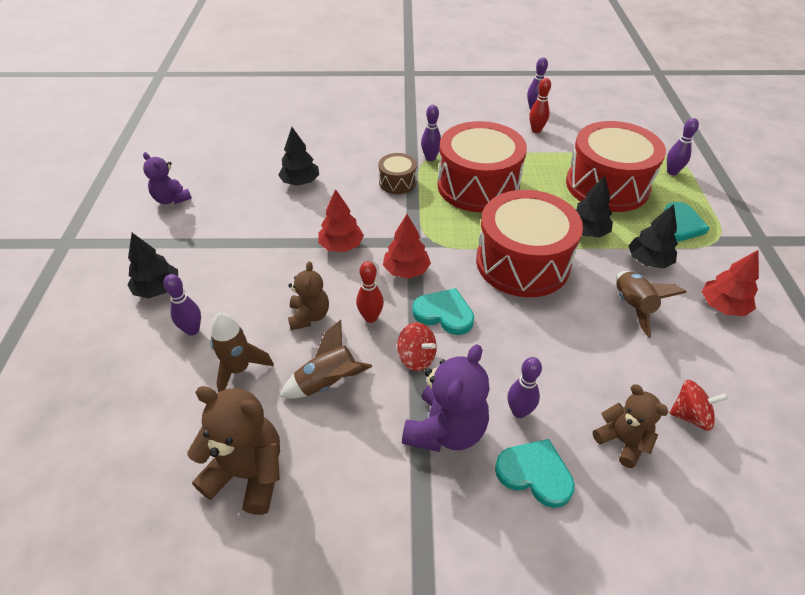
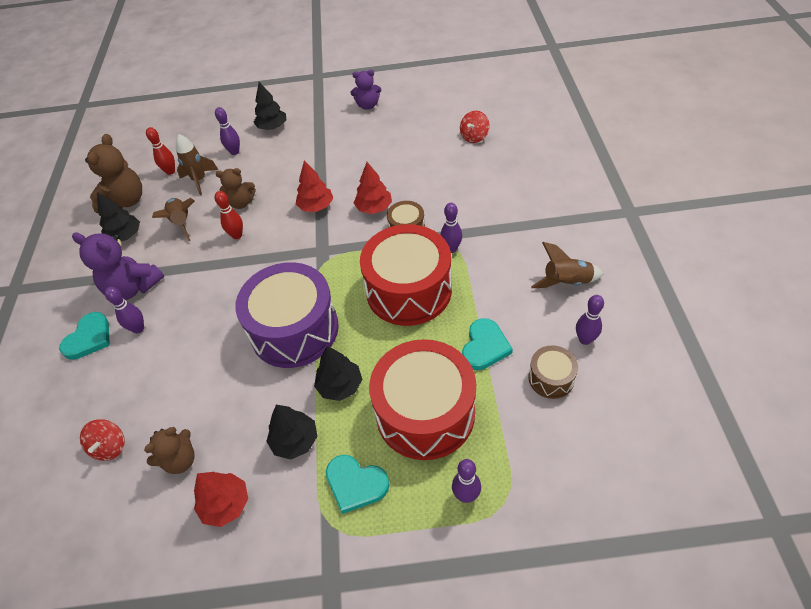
camera: 90 degrees right, 5 degrees up
(171, 199) = (368, 105): purple teddy bear -> purple teddy bear turned 135 degrees counterclockwise
(300, 182) = (398, 167): black tree -> black tree (125, 236)
(406, 270) = (286, 249): red tree -> red tree (374, 208)
(416, 358) = (196, 266): red spinning top -> red spinning top (474, 137)
(444, 313) = (237, 278): turquoise heart -> turquoise heart (484, 346)
(522, 262) = (294, 329): red drum -> purple drum
(536, 130) = (531, 342): red bowling pin -> red bowling pin (170, 171)
(569, 126) = (551, 378): none -> brown drum
(622, 441) = (100, 394): brown teddy bear -> brown teddy bear (180, 460)
(632, 307) = (232, 417): brown rocket -> brown rocket (566, 282)

